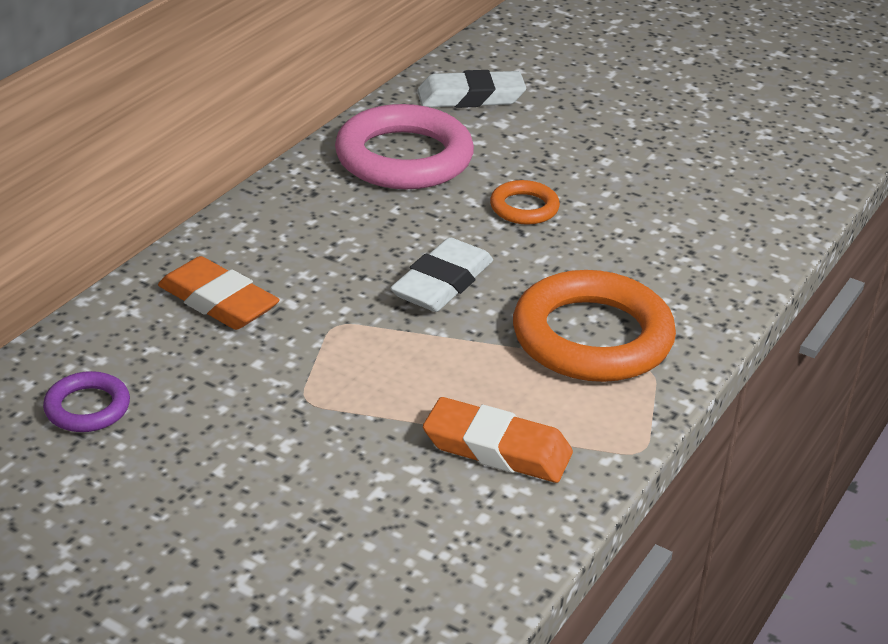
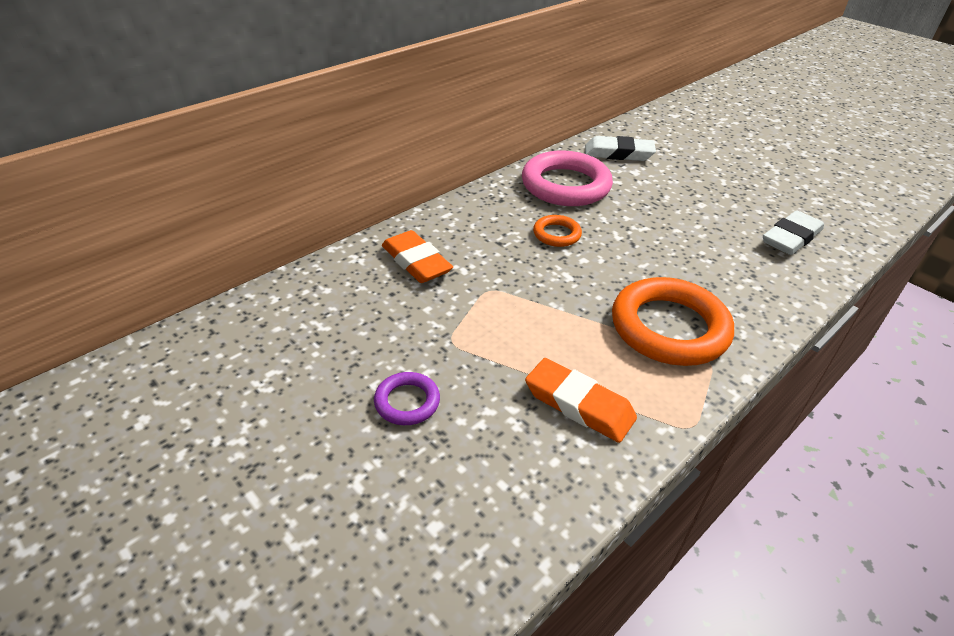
camera: 15 degrees right, 5 degrees up
(87, 408) = (304, 322): purple ring -> purple ring (407, 402)
(442, 283) = (570, 271): white eraser -> white eraser (791, 238)
(524, 208) = (638, 228): orange ring -> orange ring (556, 234)

